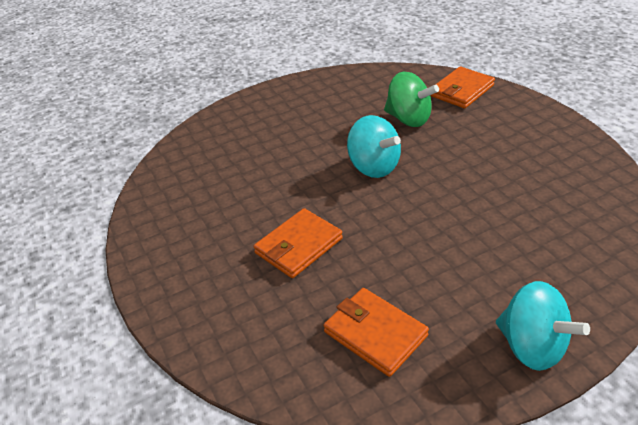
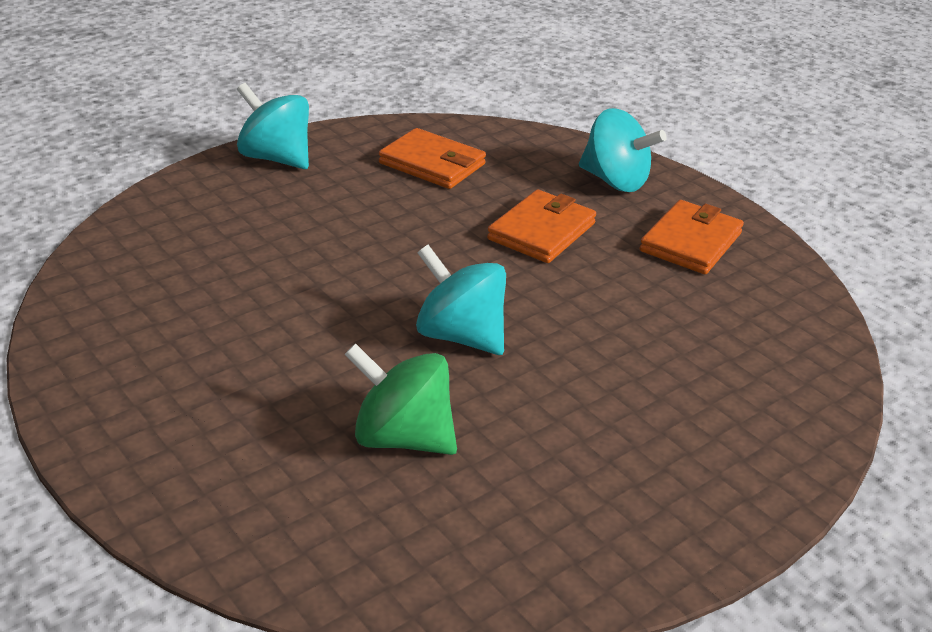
camera: 165 degrees right, 5 degrees down
(212, 304) = (615, 181): none -> turquoise spinning top
(461, 91) = (274, 525): orange wallet -> orange wallet (691, 242)

